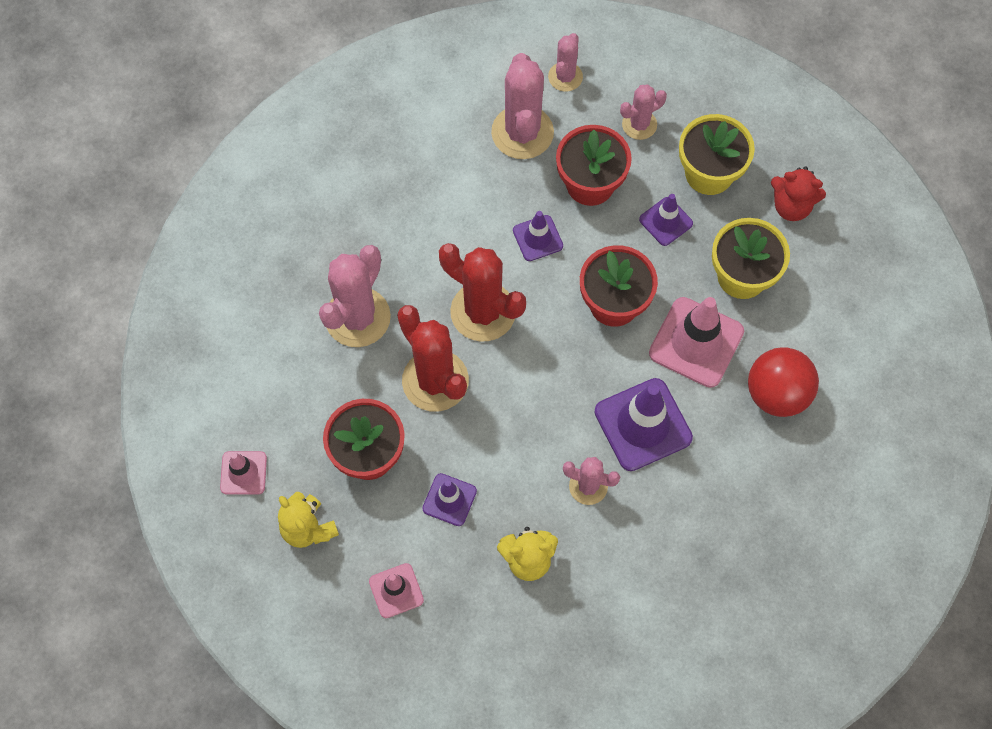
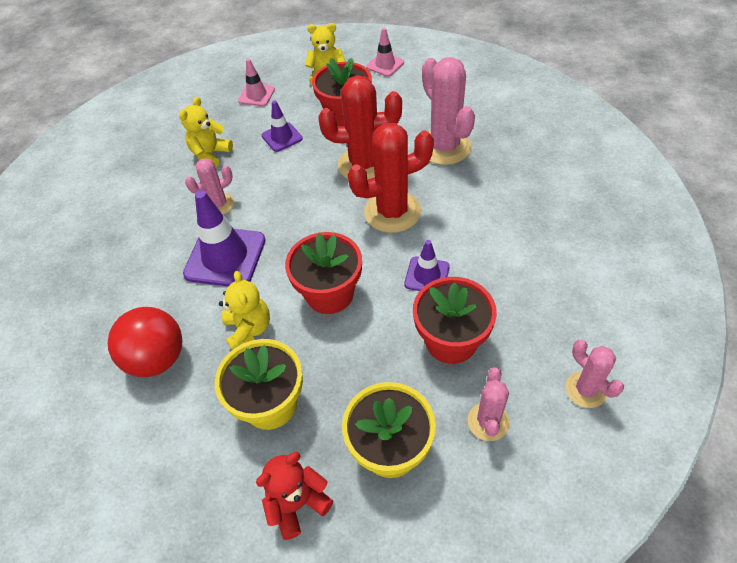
camera: 130 degrees right, 15 degrees down
(522, 132) = (540, 319): pink cactus -> none
(666, 221) = (370, 377): purple traffic cone -> none
(696, 342) = (249, 329): pink traffic cone -> yellow teddy bear

